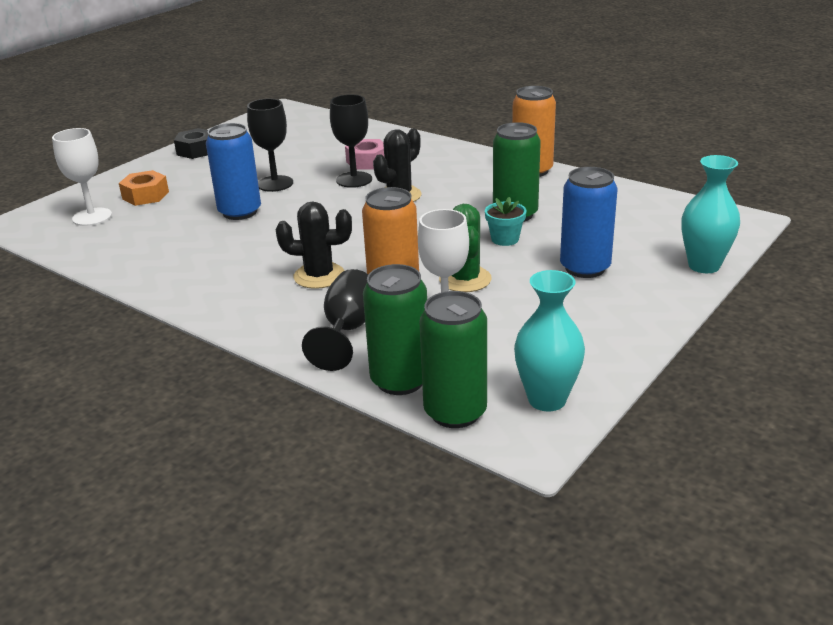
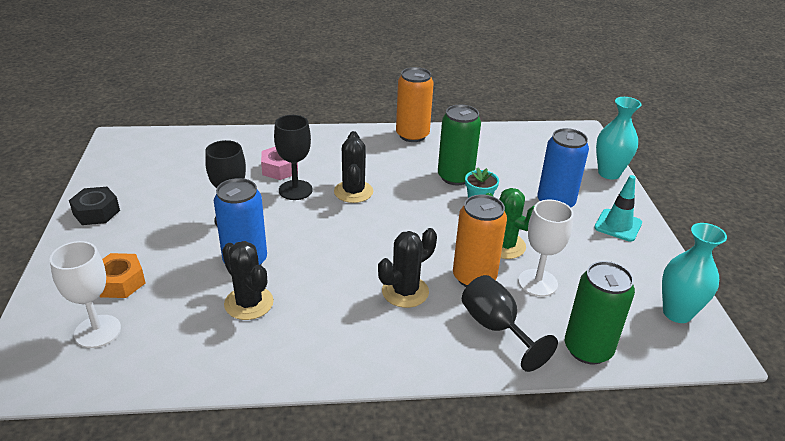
camera: 45 degrees left, 5 degrees up
(199, 238) = (249, 303): none -> black cactus
(455, 412) = (650, 353): green can -> none
(622, 310) = (618, 225): none -> turquoise traffic cone

